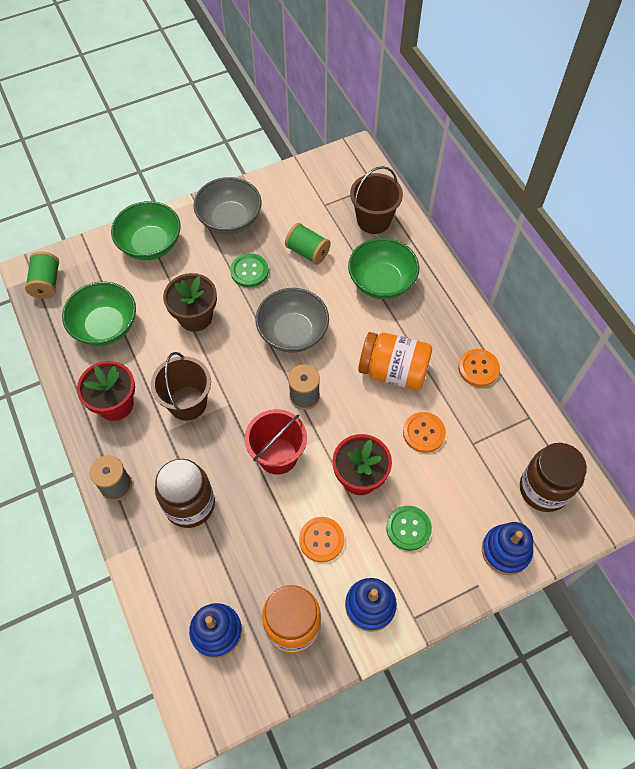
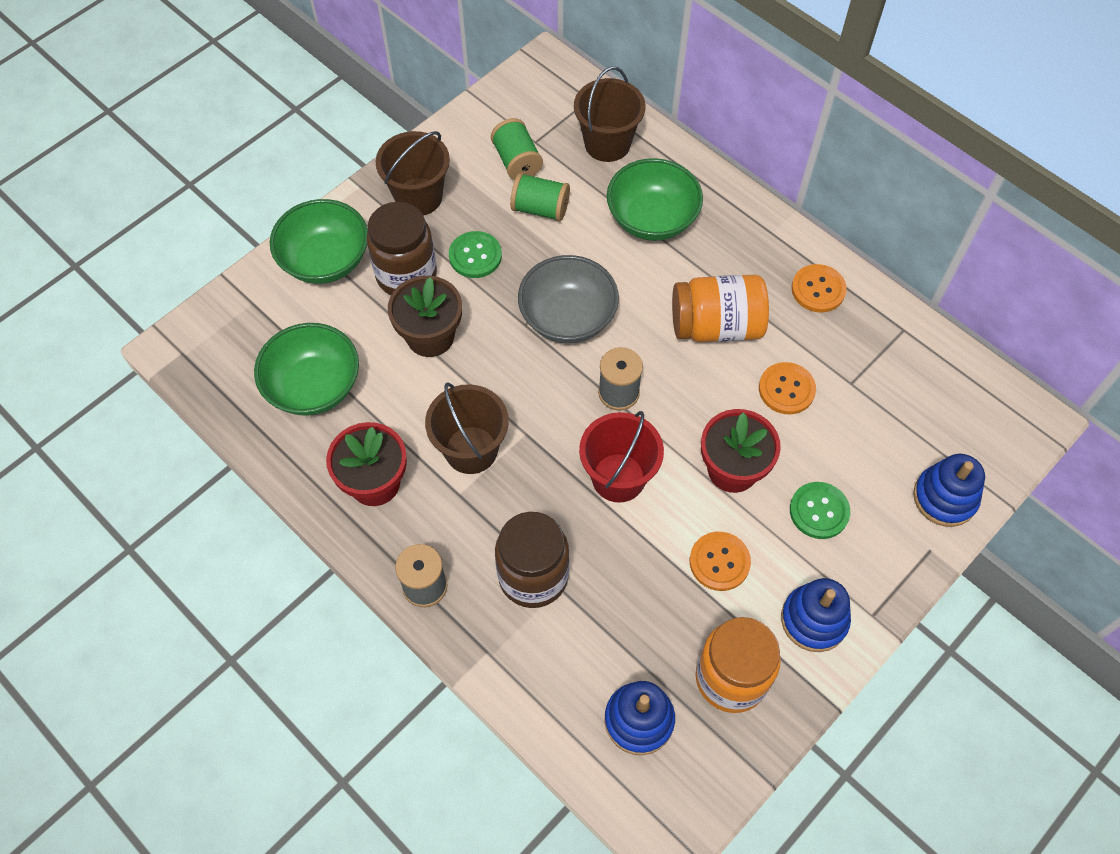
camera: 20 degrees left, 0 degrees up
(46, 283) = (203, 354): green spool -> green spool (517, 161)
(230, 220) = (418, 197): grey bowl -> brown bucket
(543, 489) = (957, 410): brown jar -> brown jar (406, 275)

